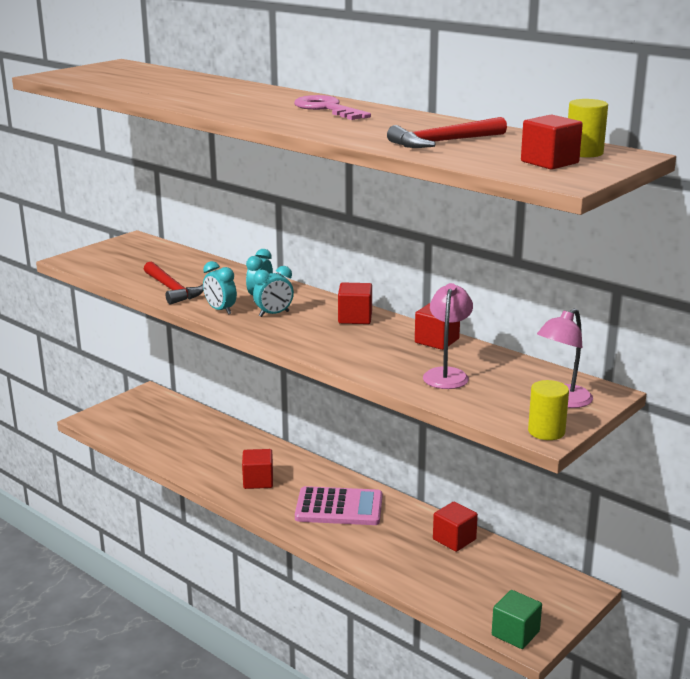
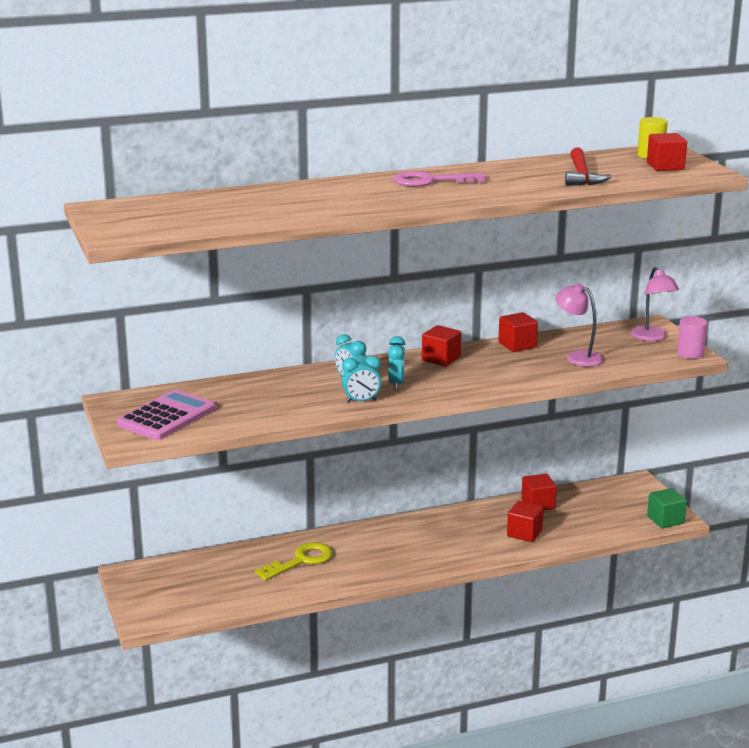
camera: 60 degrees left, 0 degrees up
(172, 289) = (283, 410): red hammer -> none
(227, 452) = (301, 561): none -> yellow key
(258, 481) = (369, 559): red cube -> red cube (524, 533)
(339, 507) = (448, 535): pink calculator -> pink calculator (166, 416)
(546, 431) = (690, 354): yellow cylinder -> pink cylinder

